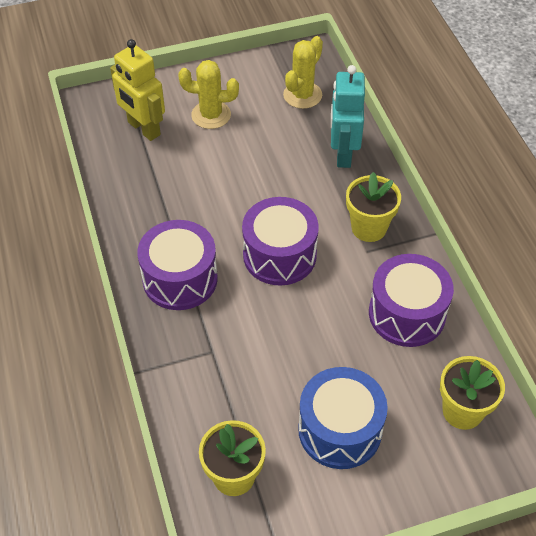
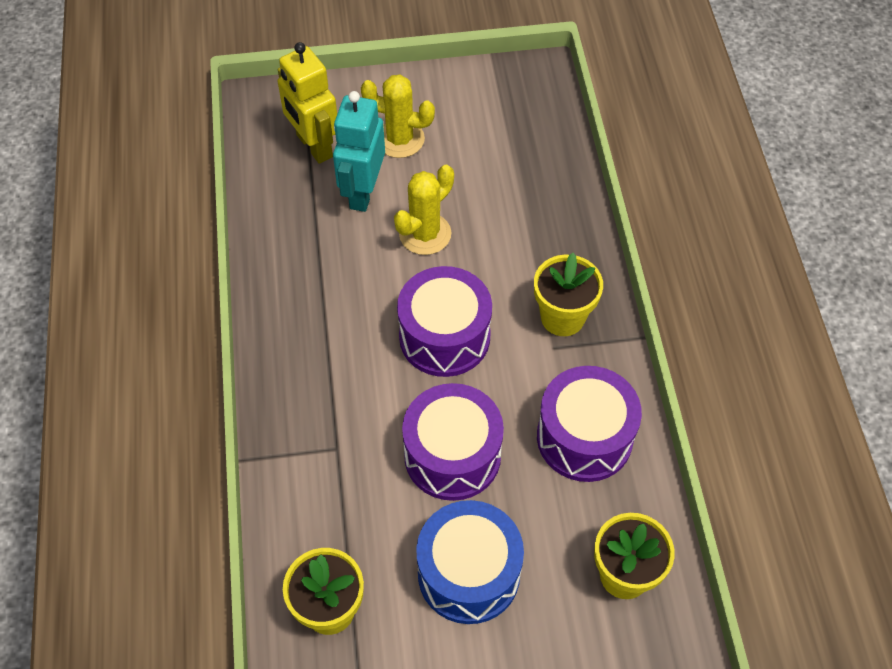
camera: 10 degrees right, 5 degrees up
(180, 279) = (317, 349): purple drum -> purple drum (452, 455)
(302, 95) = (519, 128): yellow cactus -> yellow cactus (425, 234)
(343, 154) = (552, 214): turquoise robot -> turquoise robot (362, 192)

